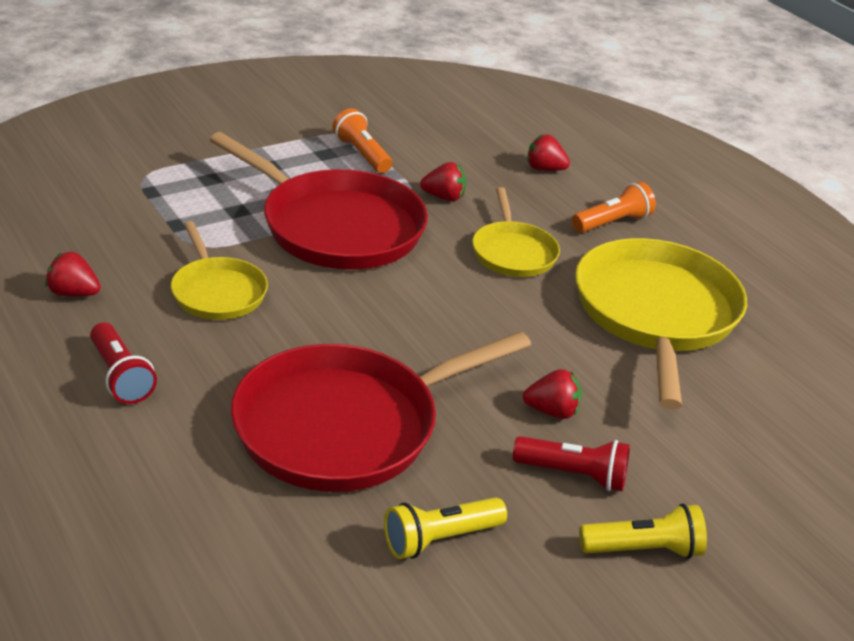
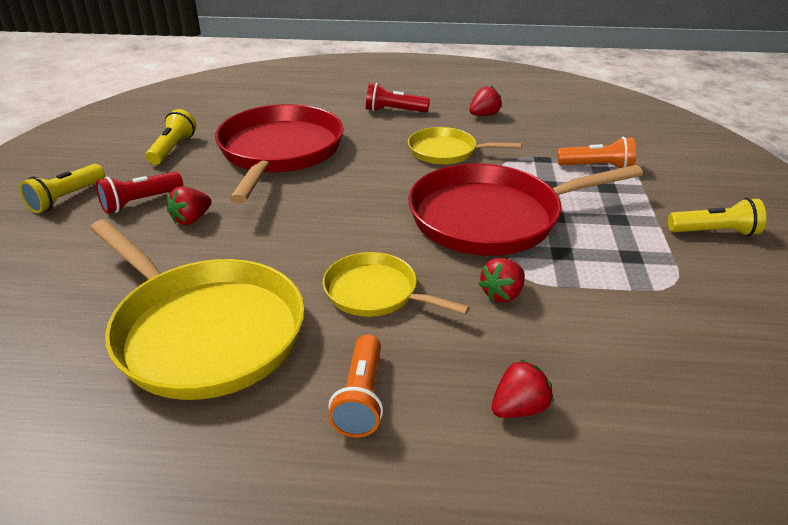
camera: 130 degrees right, 0 degrees up
(246, 123) = (715, 232): none -> yellow flashlight
(362, 154) = (620, 277): orange flashlight -> orange flashlight (597, 167)

